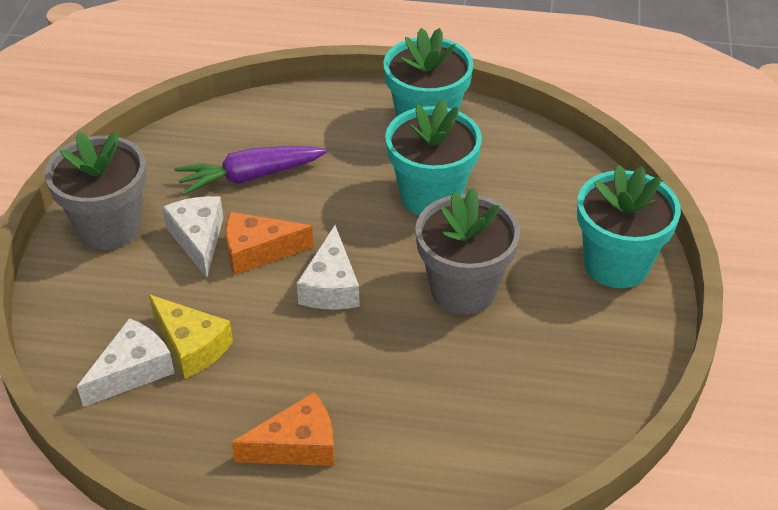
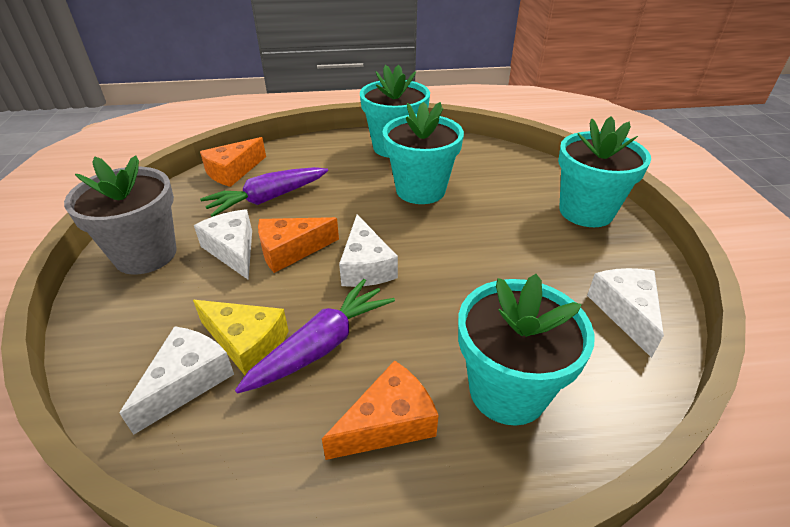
camera: 15 degrees left, 5 degrees down
(219, 128) = (233, 171): none -> orange cheese
(260, 363) = (322, 345): none -> purple carrot
(416, 442) = (507, 390): none -> turquoise flower pot
(463, 289) = (479, 249): grey flower pot -> none
(580, 393) = (625, 312): none -> white cheese

